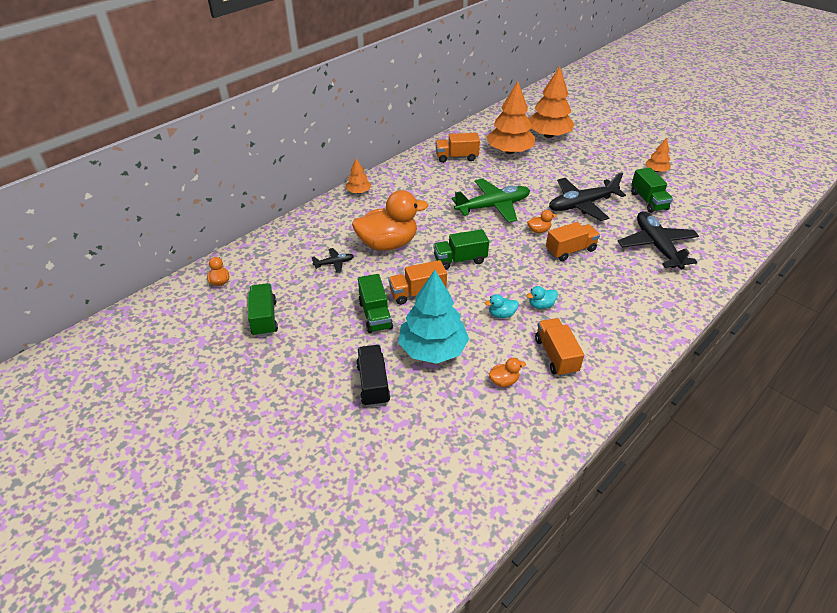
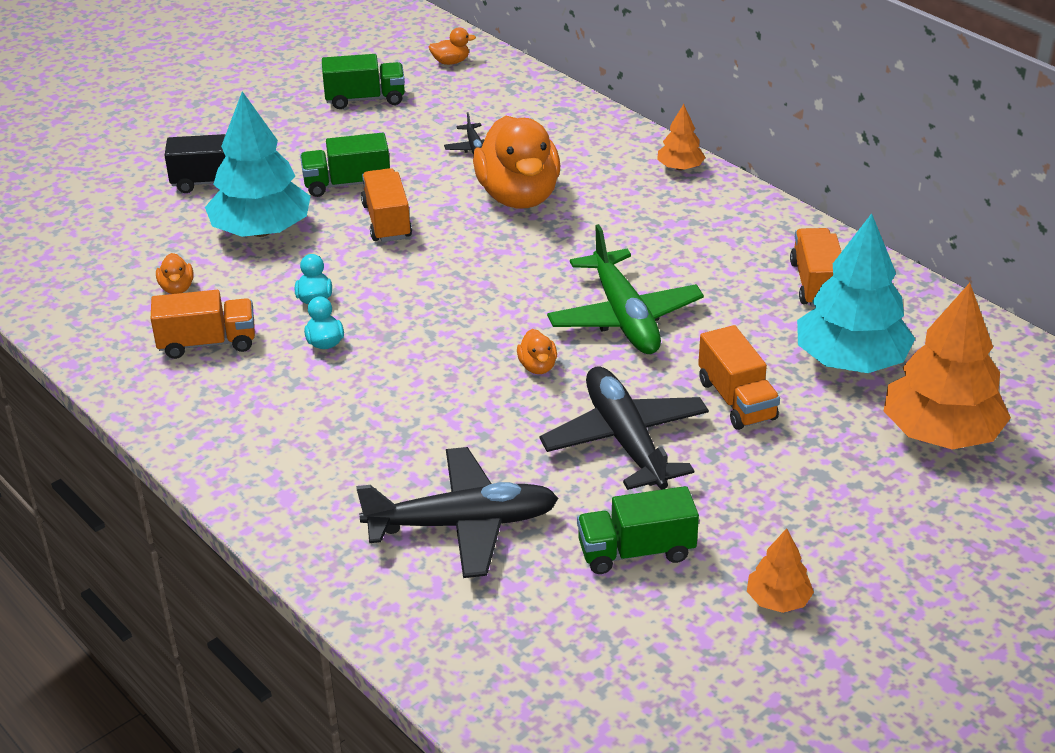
camera: 95 degrees right, 5 degrees down
(460, 260) = (462, 267): green truck -> none
(509, 151) = (850, 361): orange tree -> turquoise tree
(570, 250) = (468, 398): orange truck -> orange truck (736, 400)

